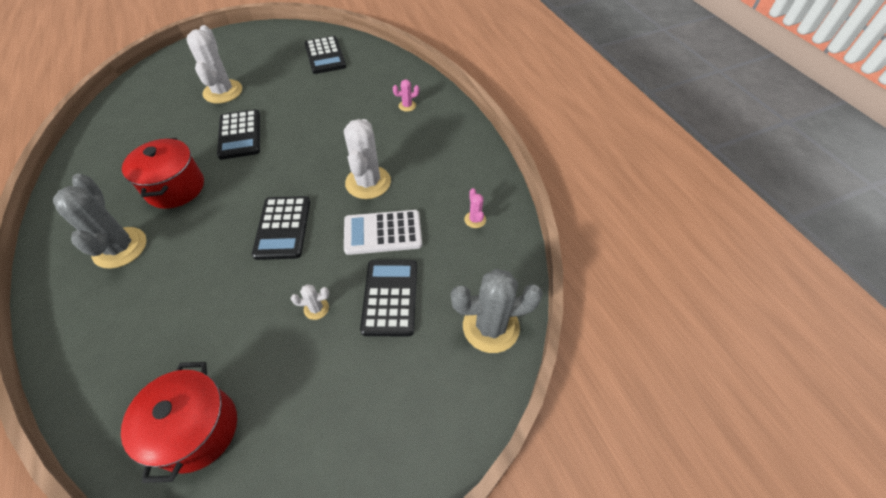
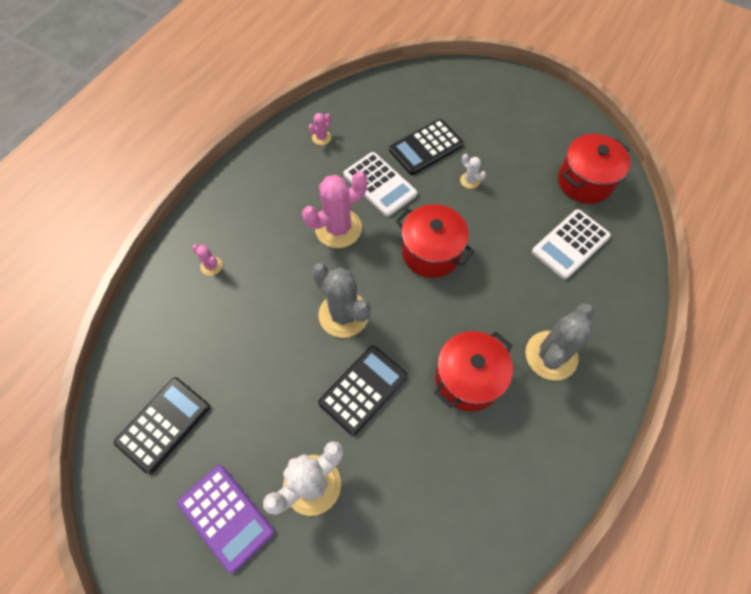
camera: 125 degrees left, 10 degrees up
(164, 344) = (570, 244): none -> white calculator
(251, 59) = (226, 517): none -> purple calculator
(283, 228) = (431, 253): black calculator -> red pot
(368, 182) = (338, 228): white cactus -> pink cactus
(491, 327) = (400, 89): grey cactus -> grey cactus (343, 314)

